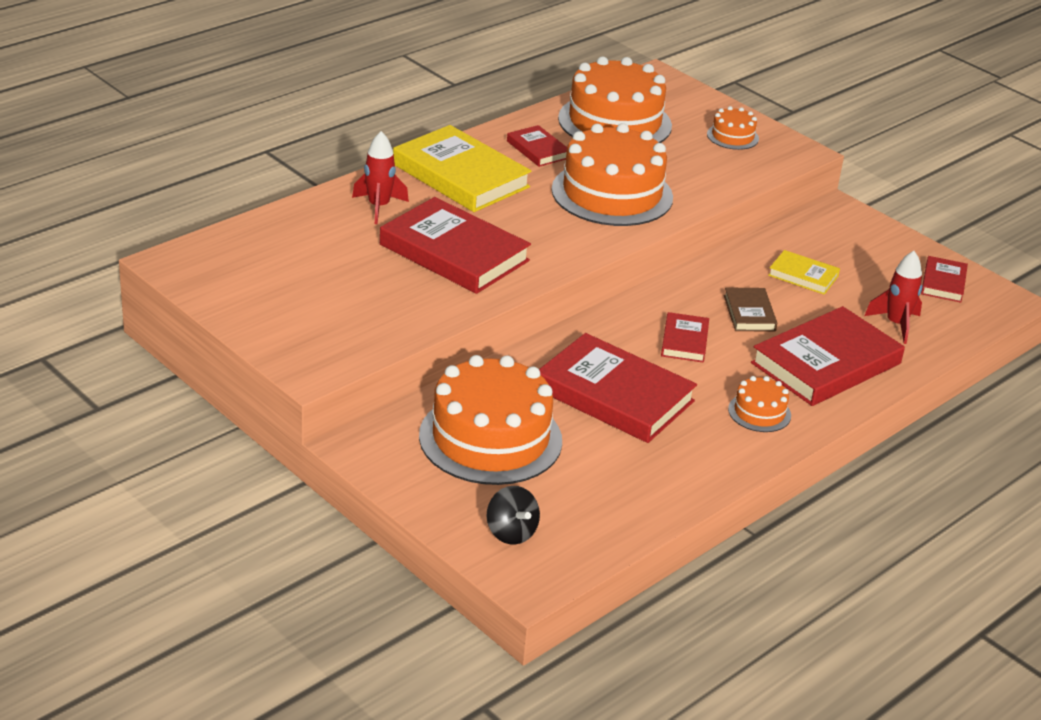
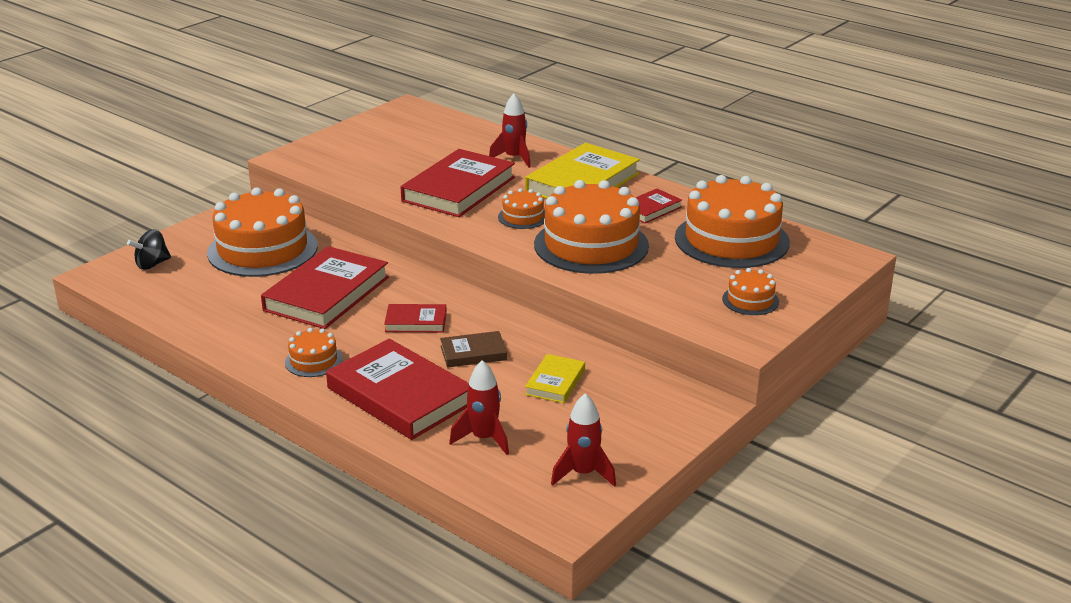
camera: 85 degrees right, 5 degrees down
(538, 222) = (523, 217): none -> orange cake
(943, 283) = (583, 473): red book -> red rocket

